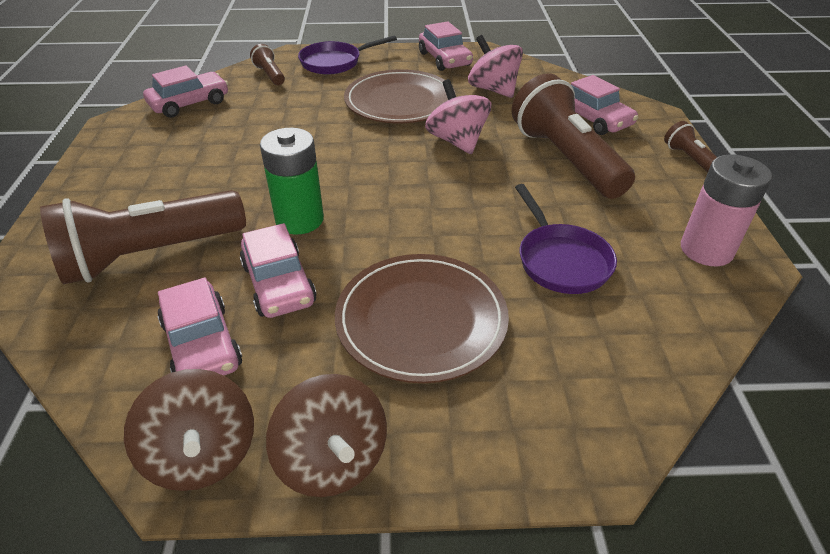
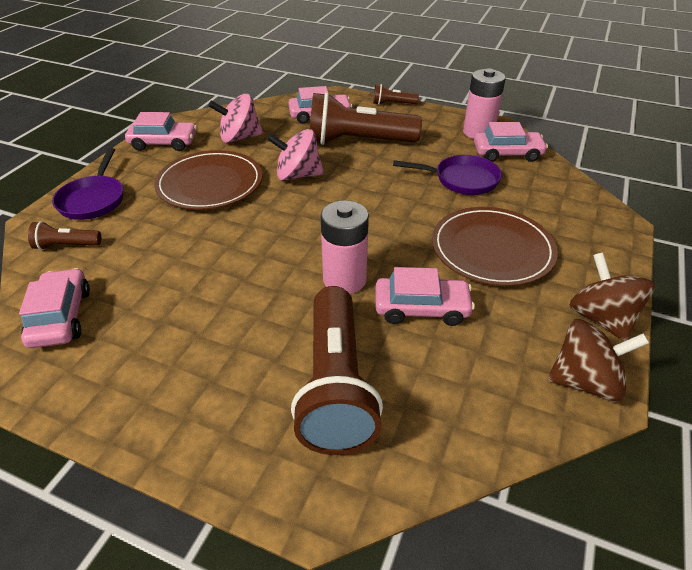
camera: 65 degrees left, 0 degrees up
(202, 344) = (473, 365): pink car -> pink car (507, 153)
(299, 220) = (344, 280): green battery -> pink battery
(332, 460) = (601, 318): brown spinning top -> brown spinning top turned 105 degrees counterclockwise

